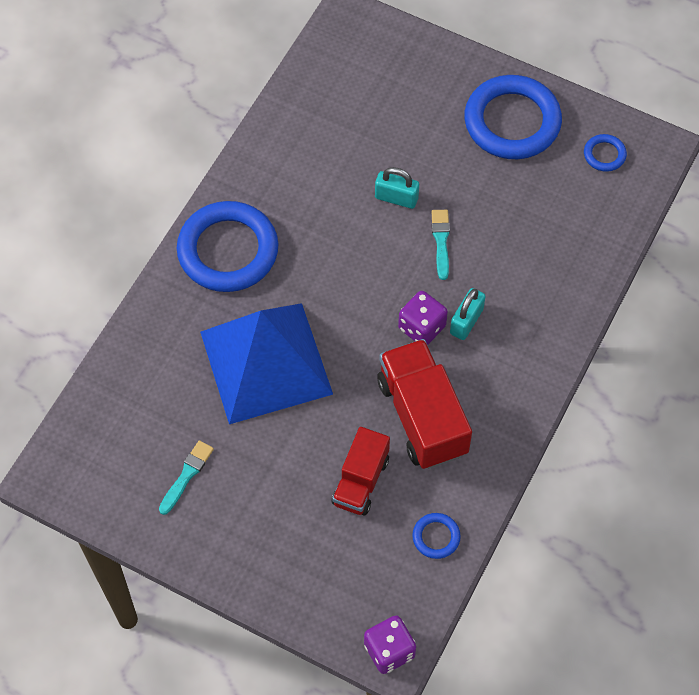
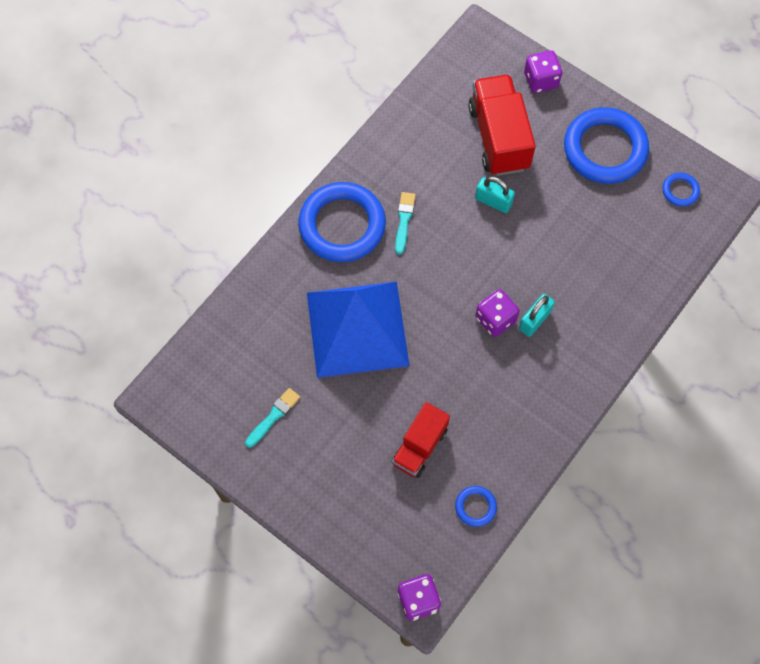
camera: 10 degrees right, 5 degrees up
(422, 416) = (482, 398): red truck -> red truck (498, 137)
(426, 57) = (540, 80): none -> purple dice
(441, 241) = (525, 246): turquoise brush -> turquoise brush (404, 220)

